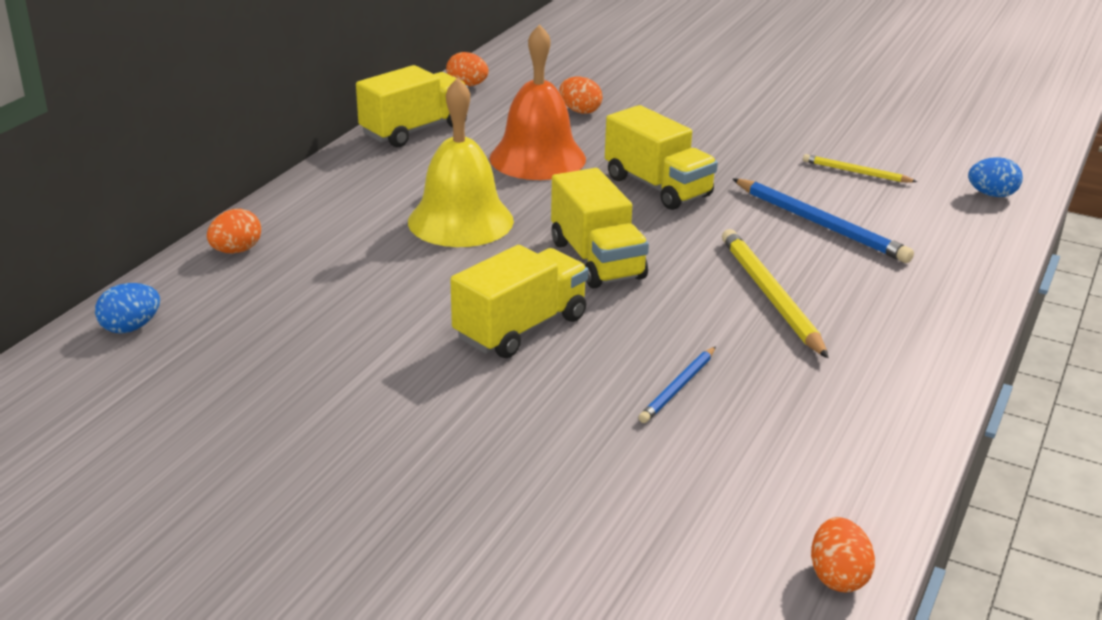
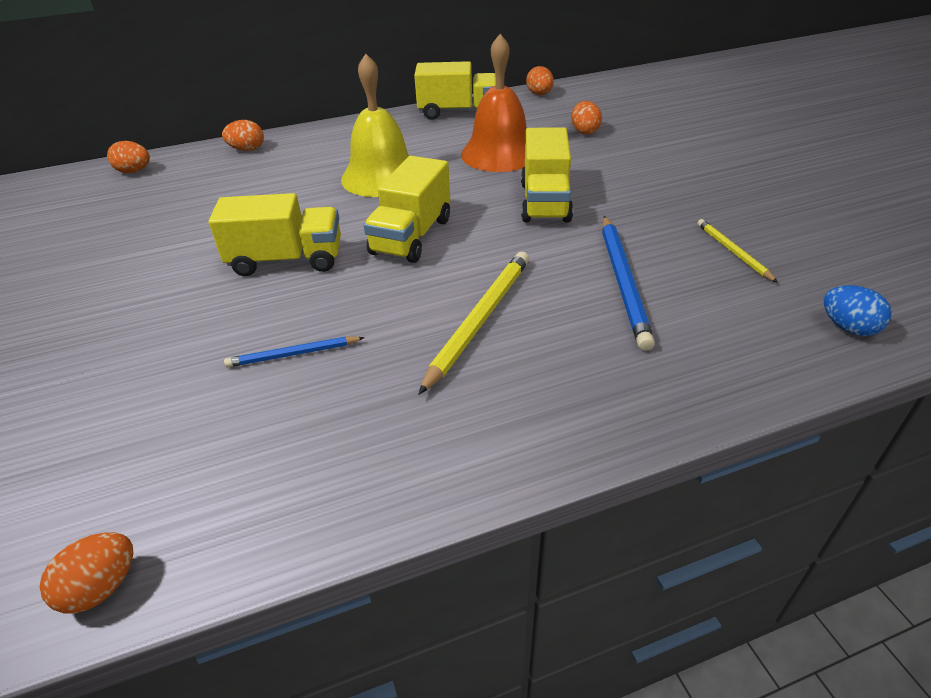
camera: 45 degrees right, 10 degrees up
(131, 327) = (134, 171): blue egg -> orange egg

